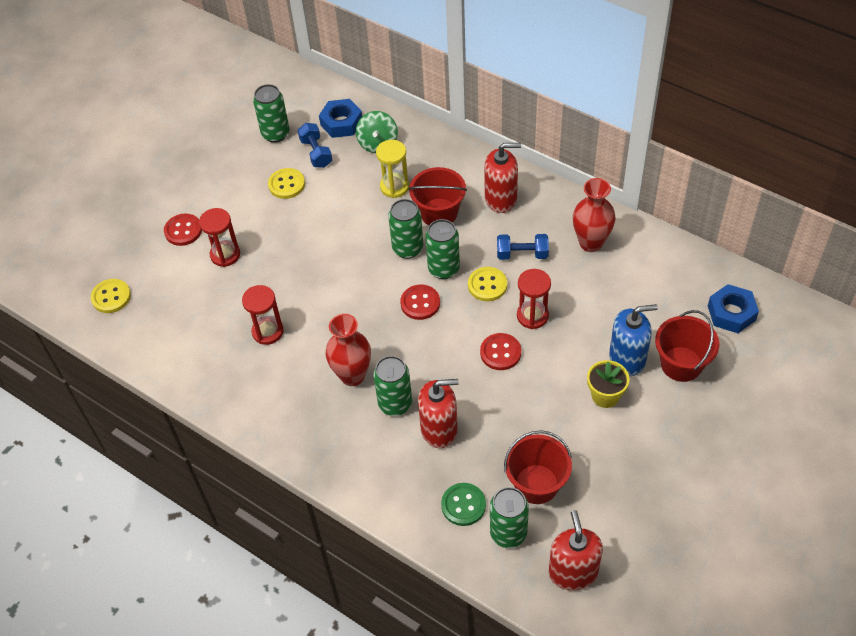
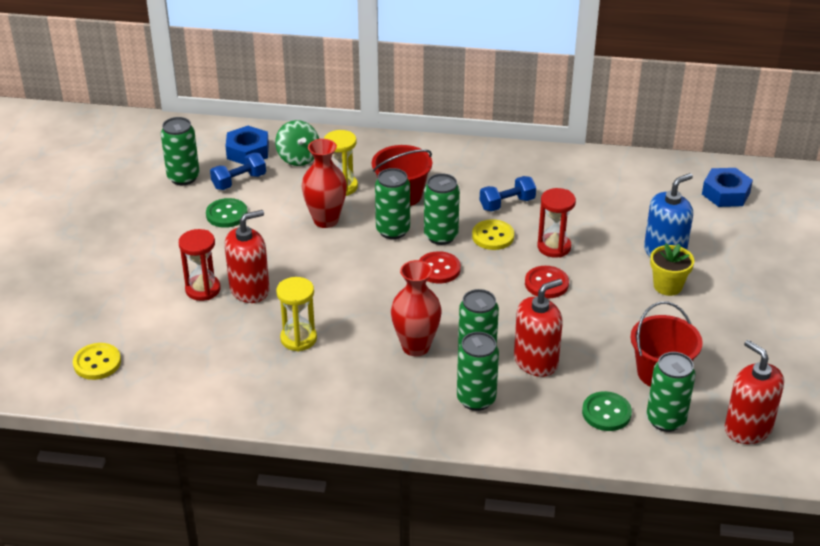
camera: 30 degrees left, 15 degrees down
(183, 231) = (139, 283): red button -> none
(267, 331) = (298, 339): red hourglass -> yellow hourglass
(286, 184) = (227, 214): yellow button -> green button
(316, 153) = (239, 181): blue dumbbell -> blue dumbbell turned 75 degrees counterclockwise
(367, 447) = (476, 399): none -> green can
(501, 199) = (453, 168): red soap dispenser -> red soap dispenser (249, 289)
(591, 243) = (563, 178): red vase -> red vase (326, 220)
(681, 364) = (714, 242): red bucket -> none

